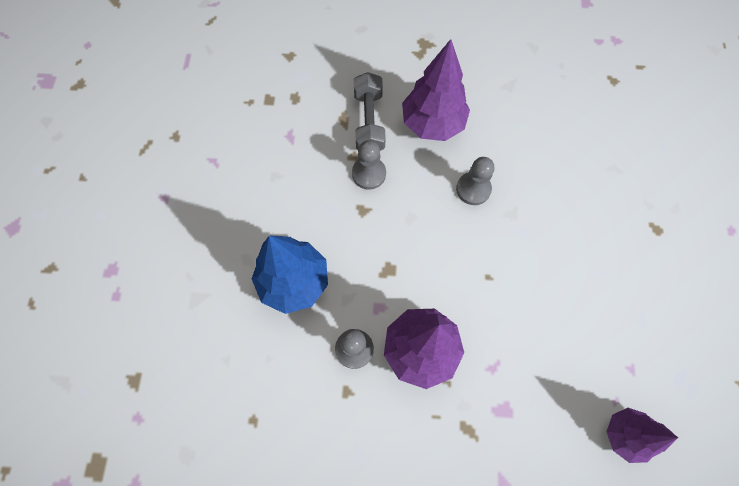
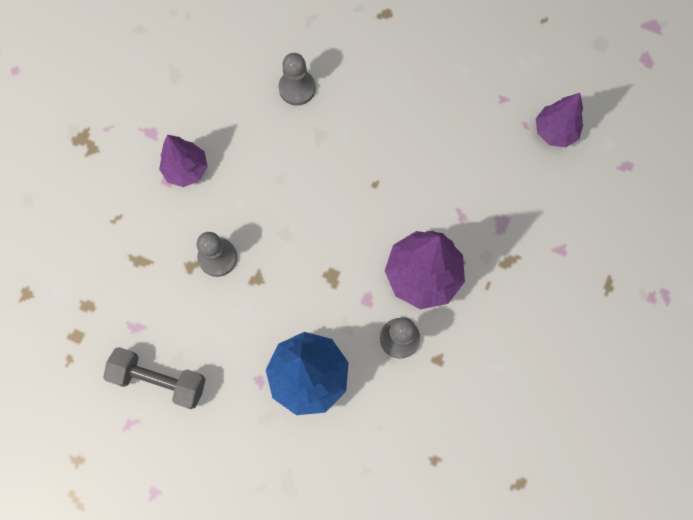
camera: 70 degrees left, 5 degrees up
(369, 122) = (155, 235): grey dumbbell -> grey dumbbell (159, 380)
(432, 124) = (186, 169): purple tree -> purple tree, size x0.63
(473, 189) = (278, 160): grey pawn -> grey pawn (297, 88)

